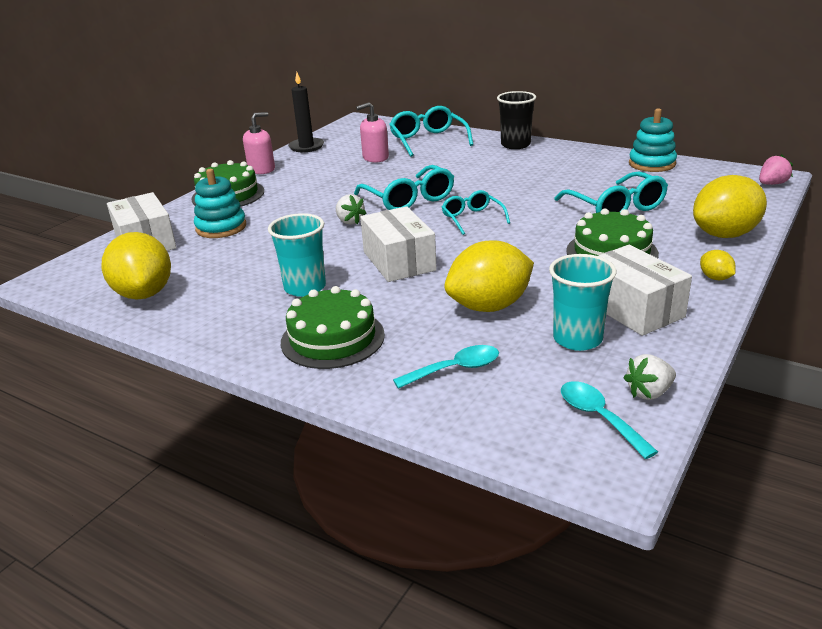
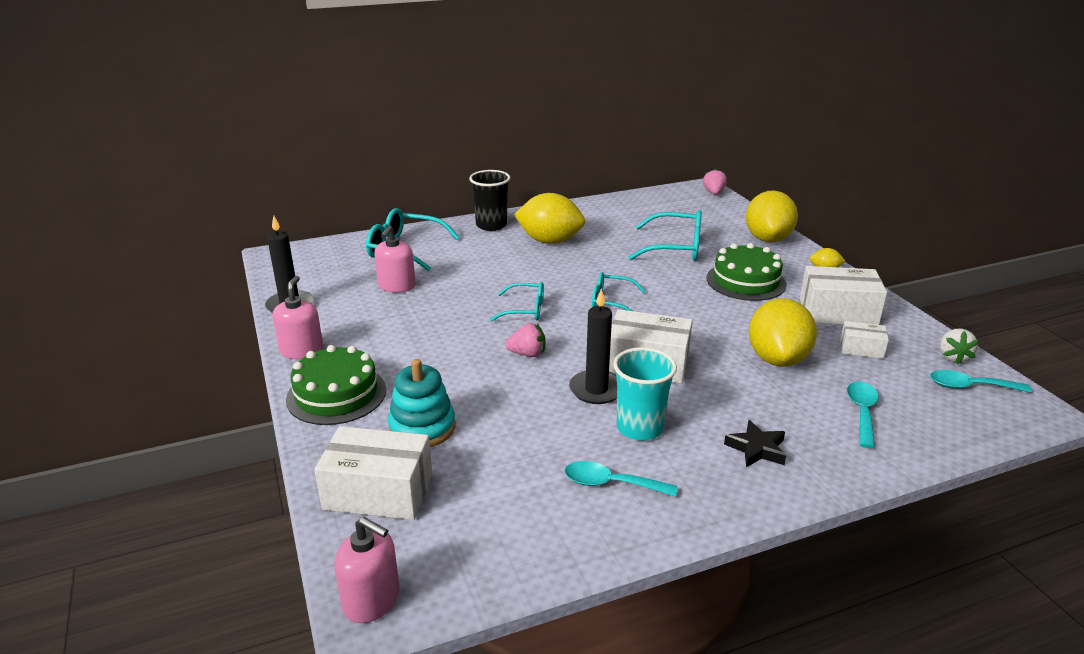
camera: 55 degrees left, 0 degrees up
(52, 277) = (372, 600): none -> pink soap dispenser
(144, 293) = (524, 533): yellow lemon -> yellow lemon (550, 241)
(224, 301) = (611, 483): none -> turquoise spoon
(332, 338) = (756, 449): green cake -> black star
(335, 257) = (596, 390): none -> black candle
(350, 221) = (527, 354): white strawberry -> pink strawberry
(408, 199) = (524, 310): turquoise glasses -> turquoise glasses, size x0.63
(577, 339) = (861, 349): turquoise cup -> white box
(652, 164) = (620, 205): turquoise stacking toy -> none

